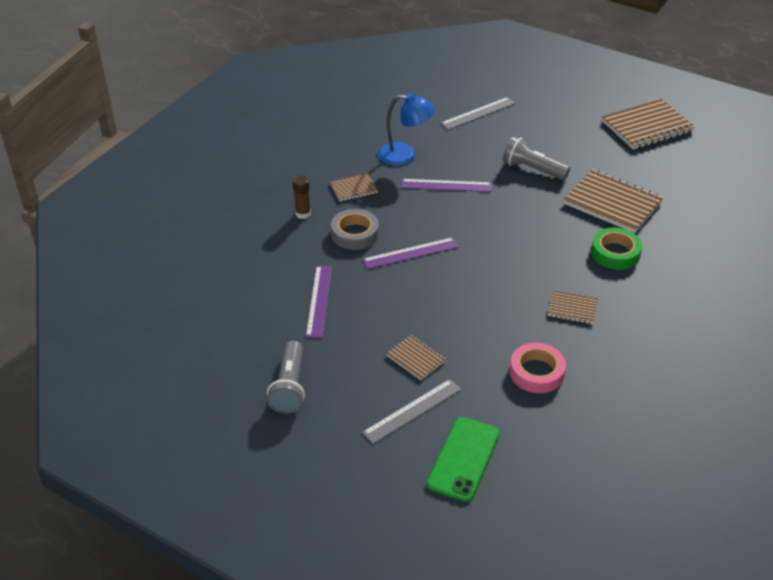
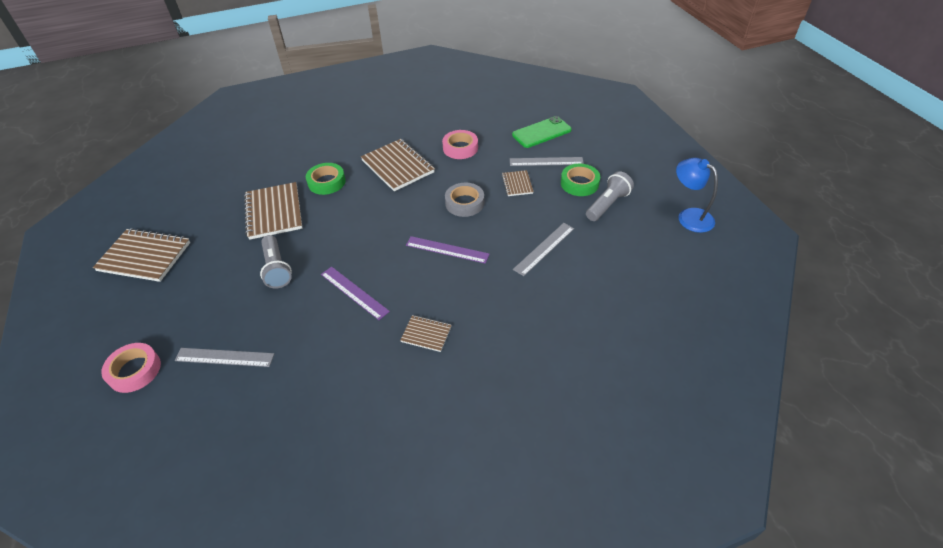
camera: 140 degrees left, 5 degrees up
(303, 214) = (492, 332): brown glue stick -> none
(319, 300) = (544, 248): purple ruler -> grey ruler
(344, 399) = (579, 183): none -> green tape
(355, 234) = (469, 288): grey tape -> grey tape (464, 203)
(405, 155) = (345, 346): blue lamp -> blue lamp (689, 216)
(523, 83) = (134, 370): none -> pink tape
(572, 308) = (398, 166): brown notebook -> brown notebook, size x1.94

